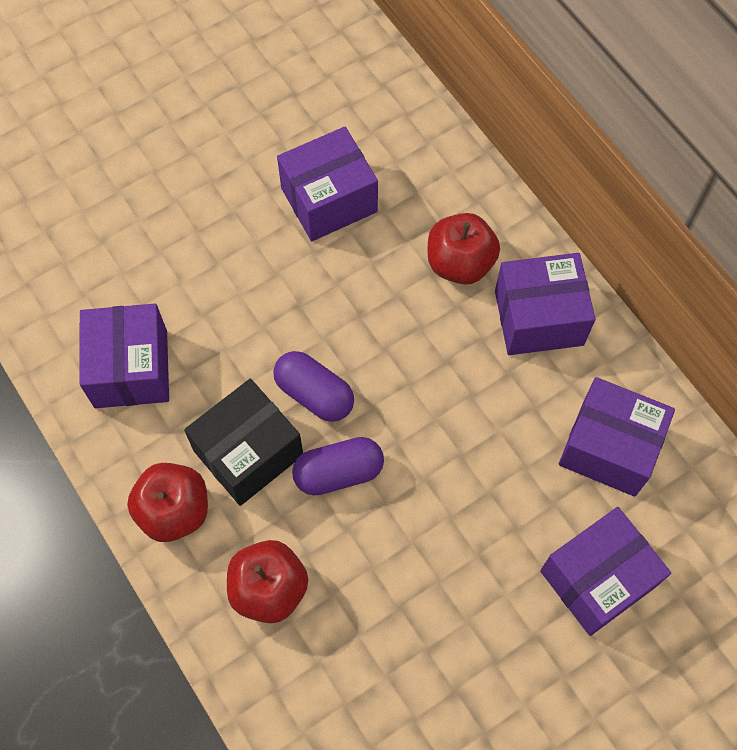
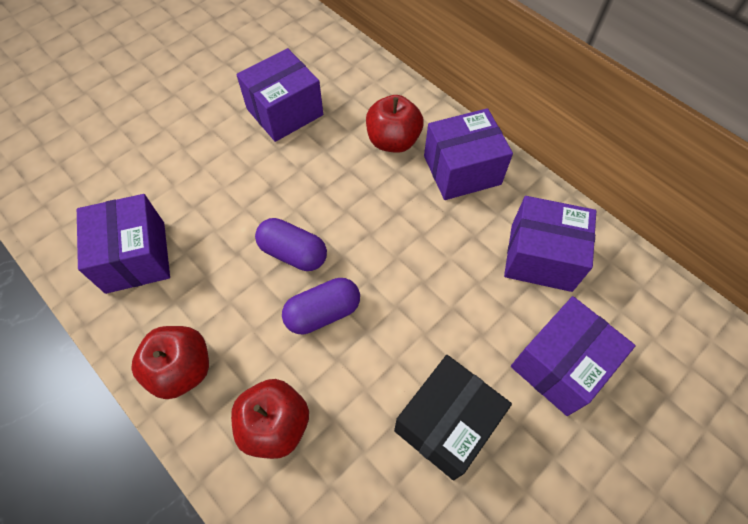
camera: 10 degrees left, 5 degrees down
(248, 453) = (243, 309): black box -> black box (446, 423)

